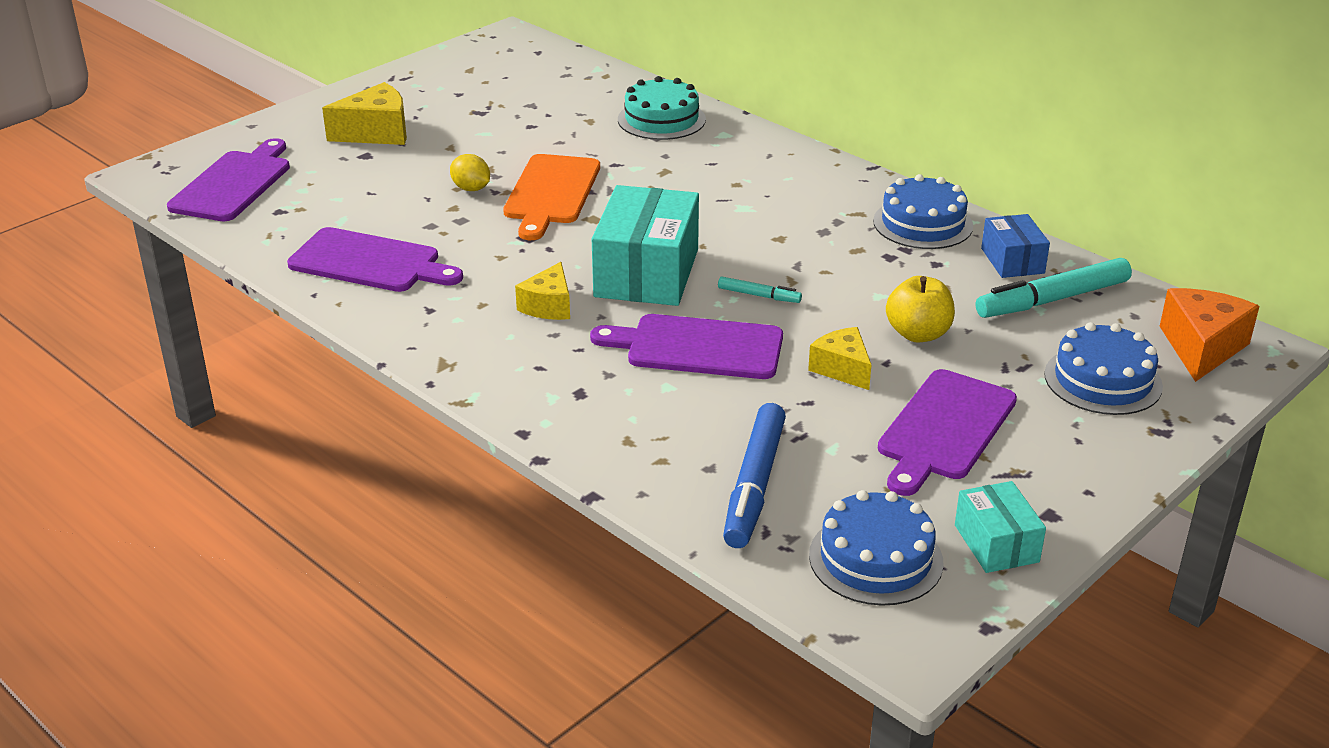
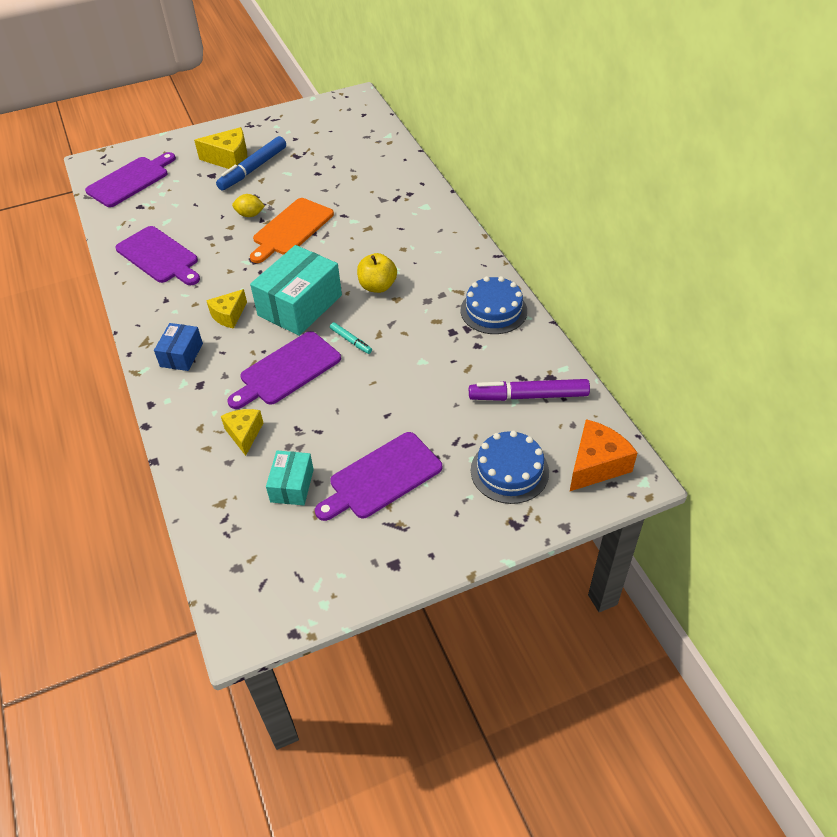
camera: 25 degrees right, 15 degrees up
(471, 189) = (250, 215): yellow lemon -> yellow lemon turned 60 degrees counterclockwise
(661, 119) = (396, 185): turquoise cake -> none
(697, 347) = (287, 370): purple cutting board -> purple cutting board turned 75 degrees counterclockwise
(754, 485) = (243, 483): blue marker -> blue marker (253, 169)
(842, 369) = (357, 412): yellow cheese -> yellow cheese (244, 434)
(875, 559) = (269, 560): blue cake -> none
(918, 334) = (422, 398): yellow apple -> yellow apple (377, 286)
(996, 543) = (345, 574): turquoise box -> turquoise box (292, 485)
(1012, 261) = (527, 357): blue box -> blue box (181, 355)
(1052, 300) = (528, 396): turquoise marker -> purple marker

